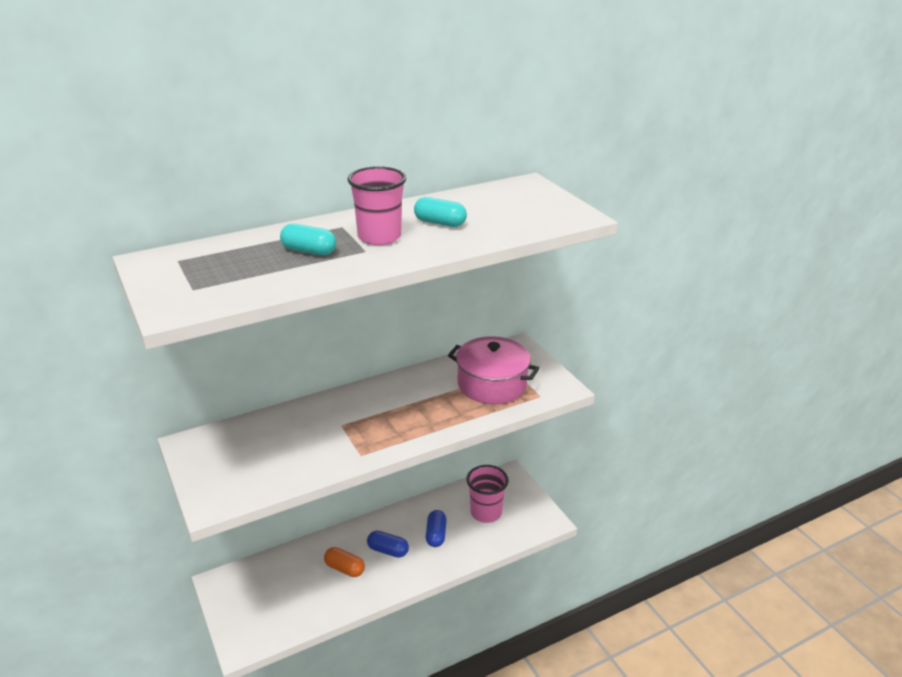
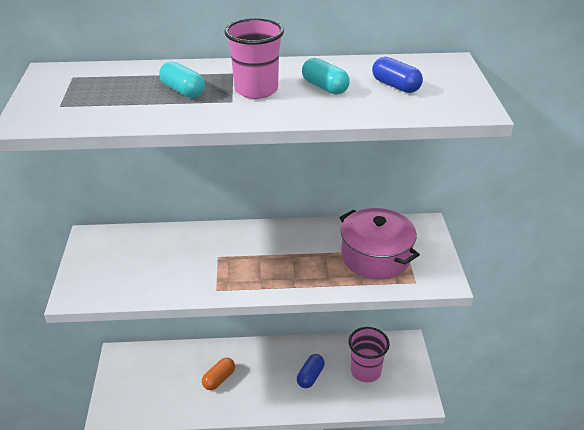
camera: 25 degrees right, 5 degrees up
(344, 568) = (219, 379): orange capsule -> orange capsule turned 75 degrees clockwise
(388, 550) = (262, 376): blue capsule -> blue capsule (396, 86)

